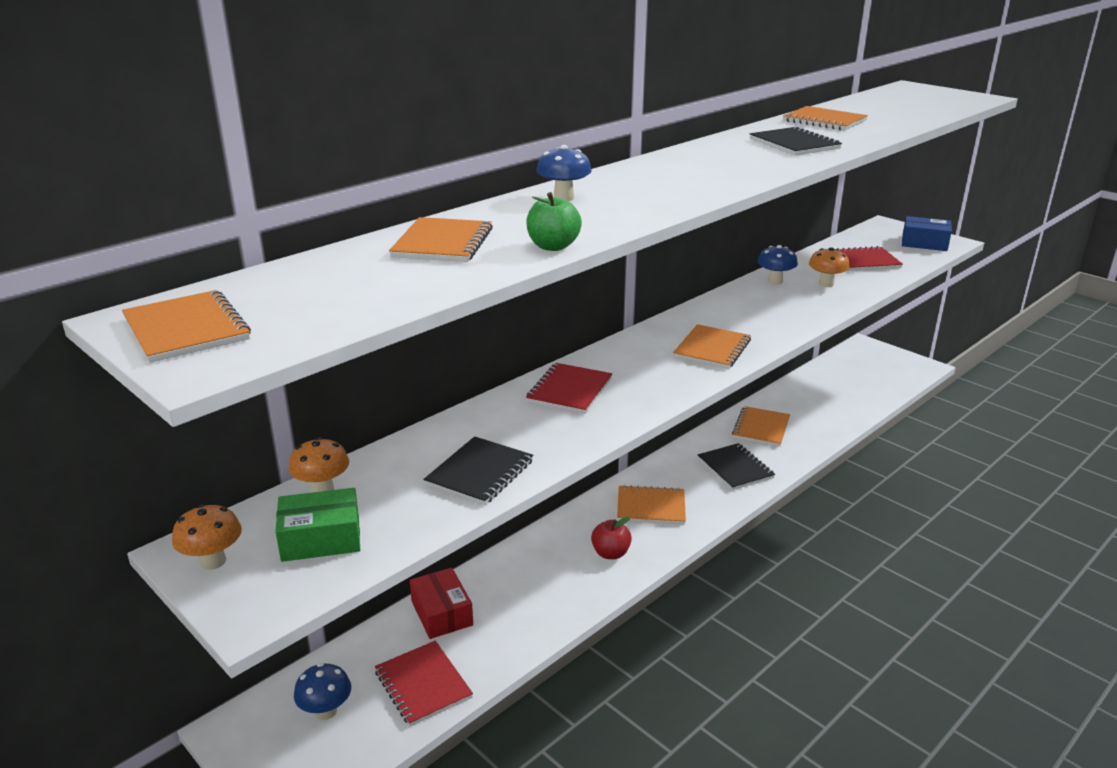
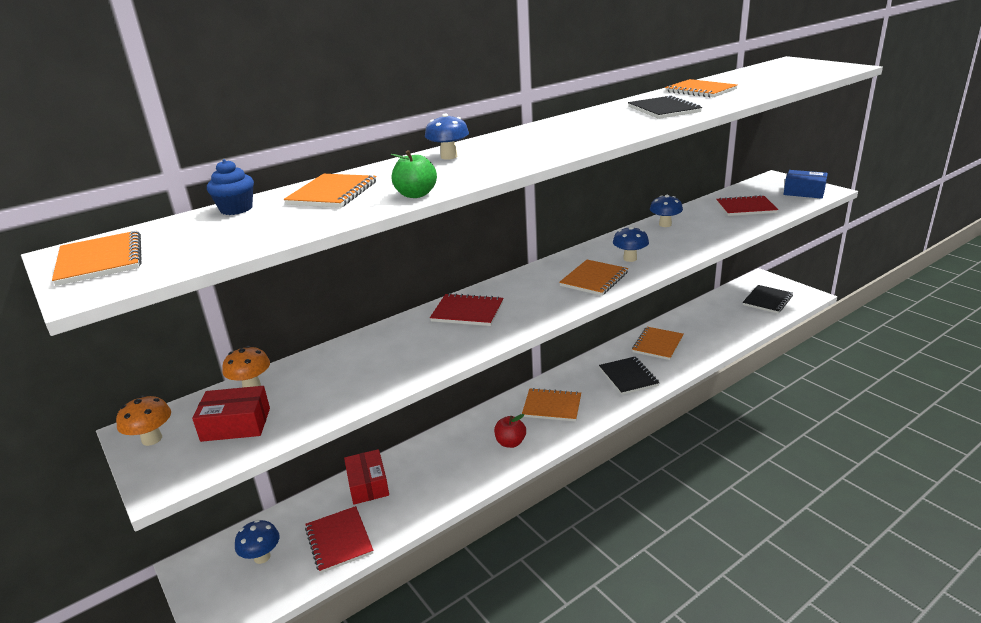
camera: 10 degrees right, 0 degrees up
(321, 538) = (236, 424): green box -> red box
(327, 262) = (236, 209): none -> blue cupcake
(480, 473) = (374, 376): black notebook -> black notebook (767, 300)
(569, 390) = (467, 312): red notebook -> red notebook turned 75 degrees clockwise
(747, 323) = (630, 258): none -> blue mushroom
(826, 284) = (707, 226): orange mushroom -> none

